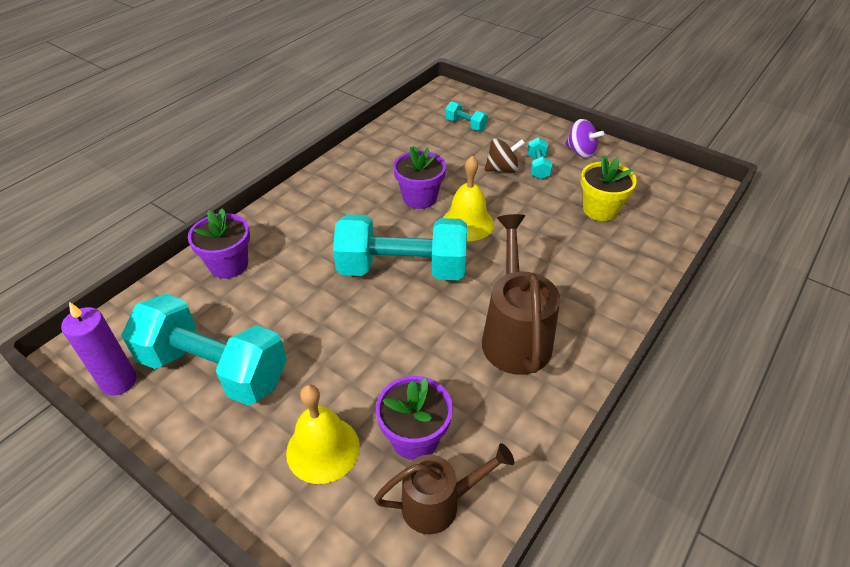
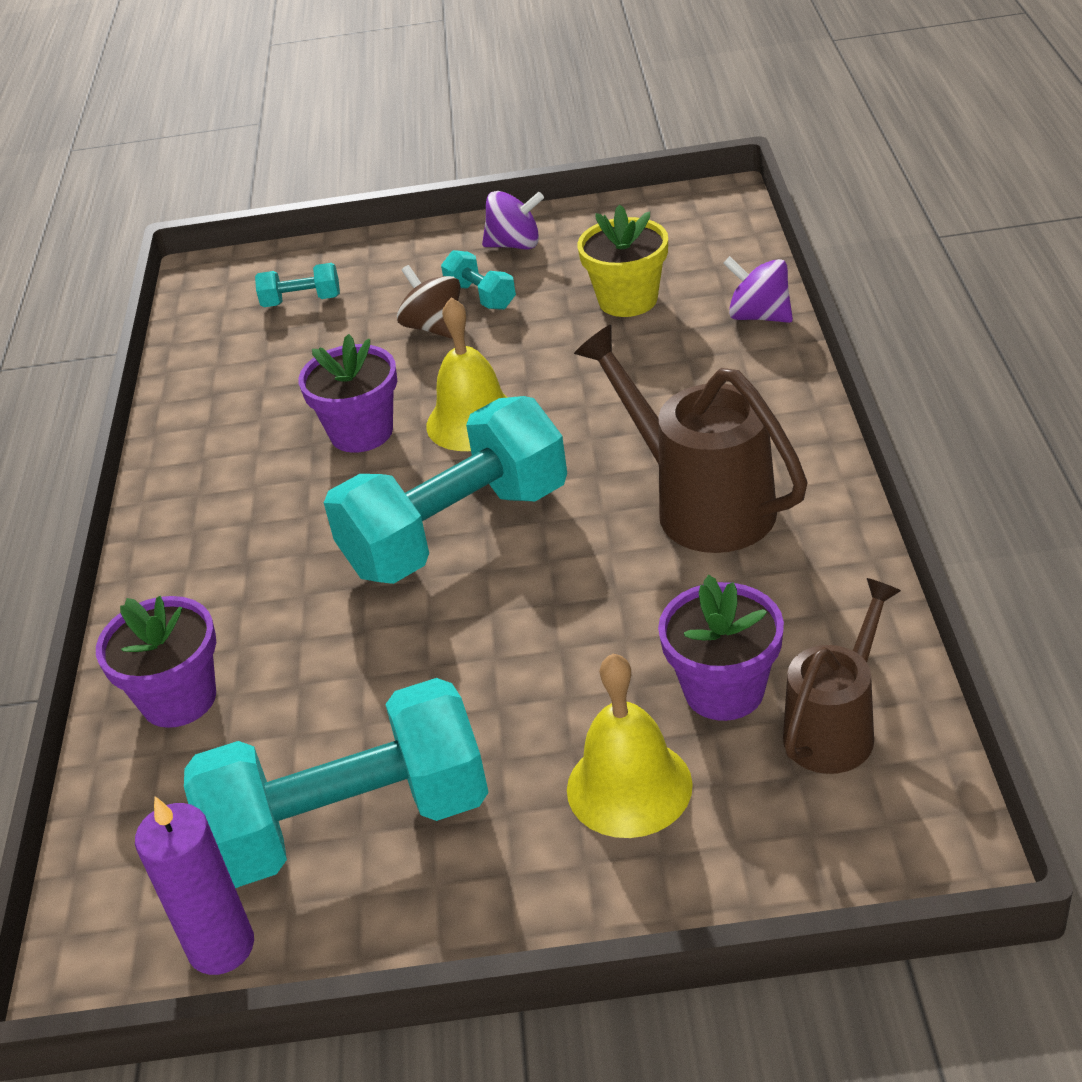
camera: 35 degrees left, 5 degrees down
(502, 169) = (434, 327): brown spinning top -> brown spinning top turned 75 degrees counterclockwise
(654, 258) = (759, 316): none -> purple spinning top

